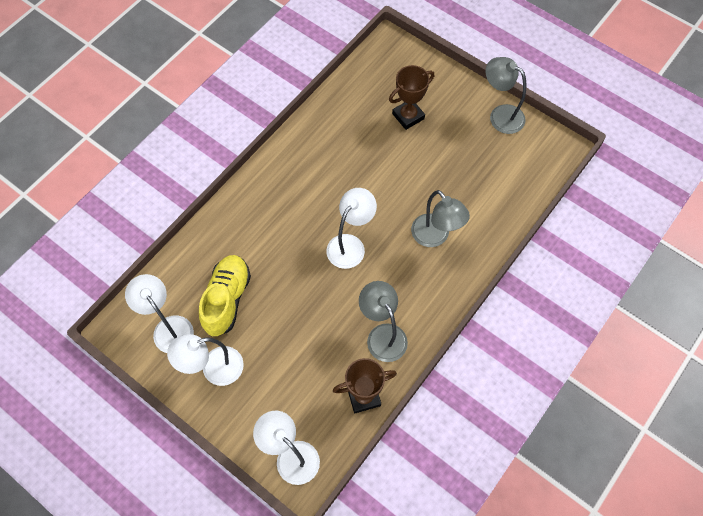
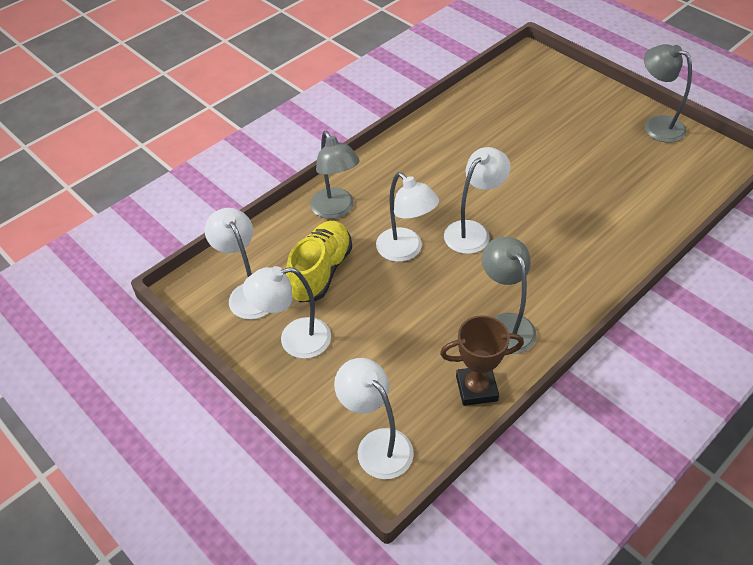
camera: 10 degrees right, 15 degrees down
(296, 271) = (405, 251): none -> white lamp
(408, 116) = (549, 119): brown trophy -> none
(435, 237) = (575, 232): grey lamp -> grey lamp (336, 210)

